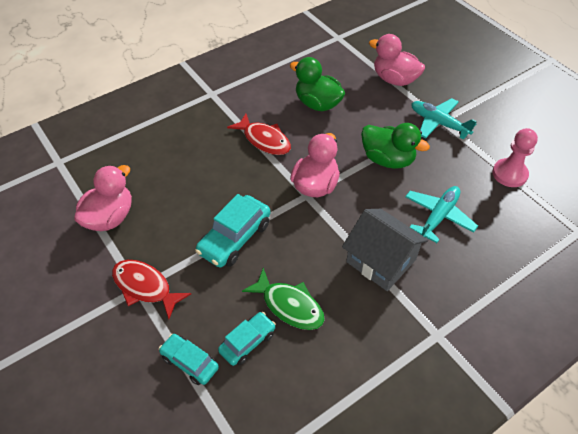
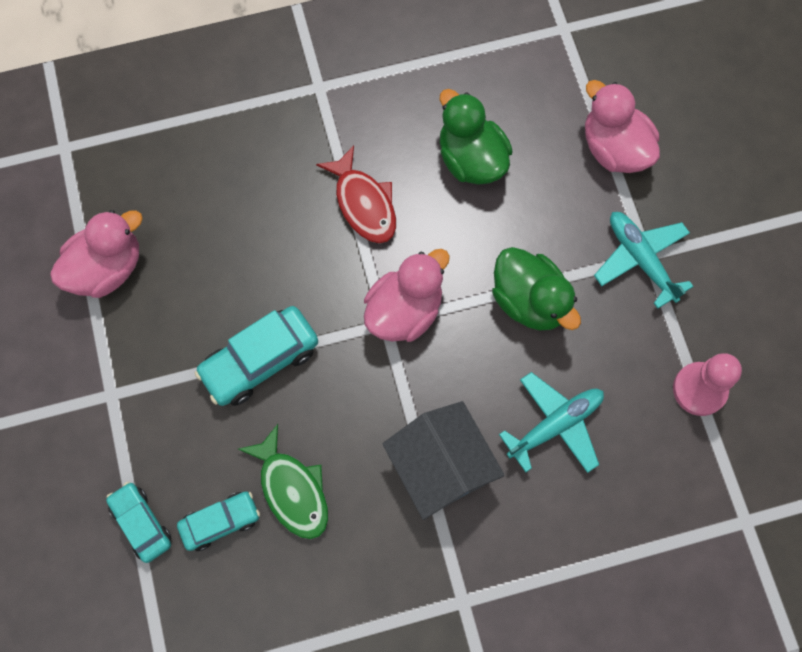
camera: 20 degrees right, 20 degrees up
(145, 287) = (120, 395): red fish -> none

